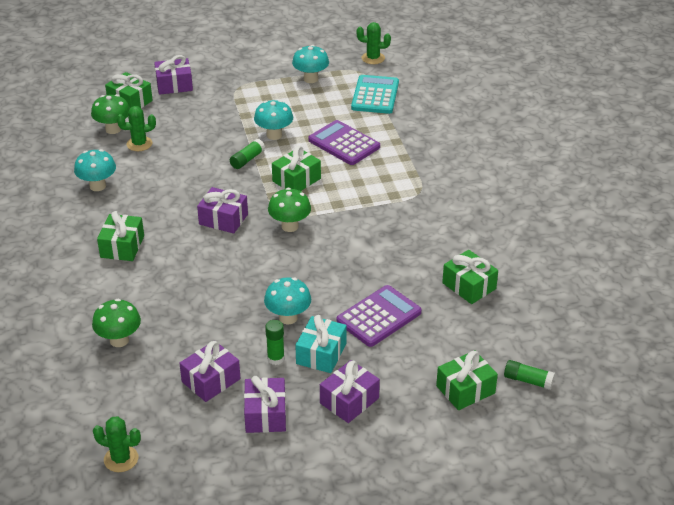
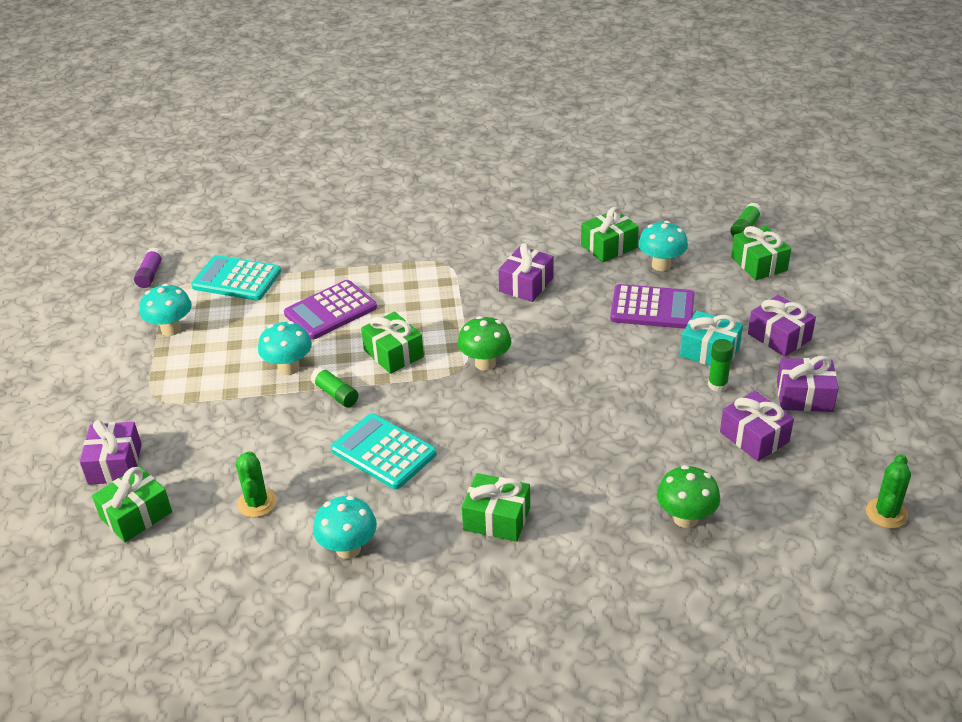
camera: 80 degrees left, 0 degrees up
(113, 129) = (205, 534): green mushroom -> none
(187, 189) = (383, 452): none -> turquoise calculator
(223, 219) = (458, 419): purple gift -> purple gift (526, 284)
(288, 318) = (650, 372): turquoise mushroom -> turquoise mushroom (661, 265)
(373, 58) = (150, 274): green cactus -> purple glue stick
(379, 317) = (652, 308): purple calculator -> purple calculator turned 135 degrees clockwise

